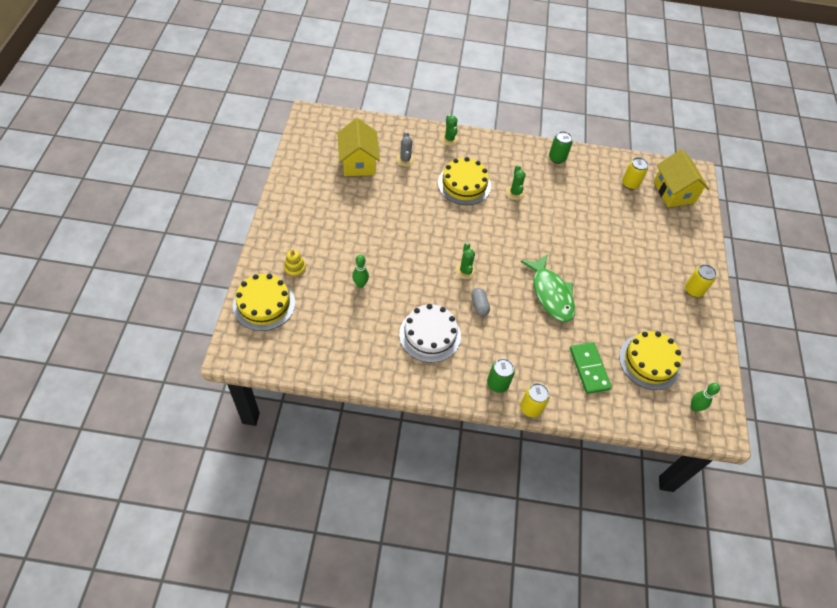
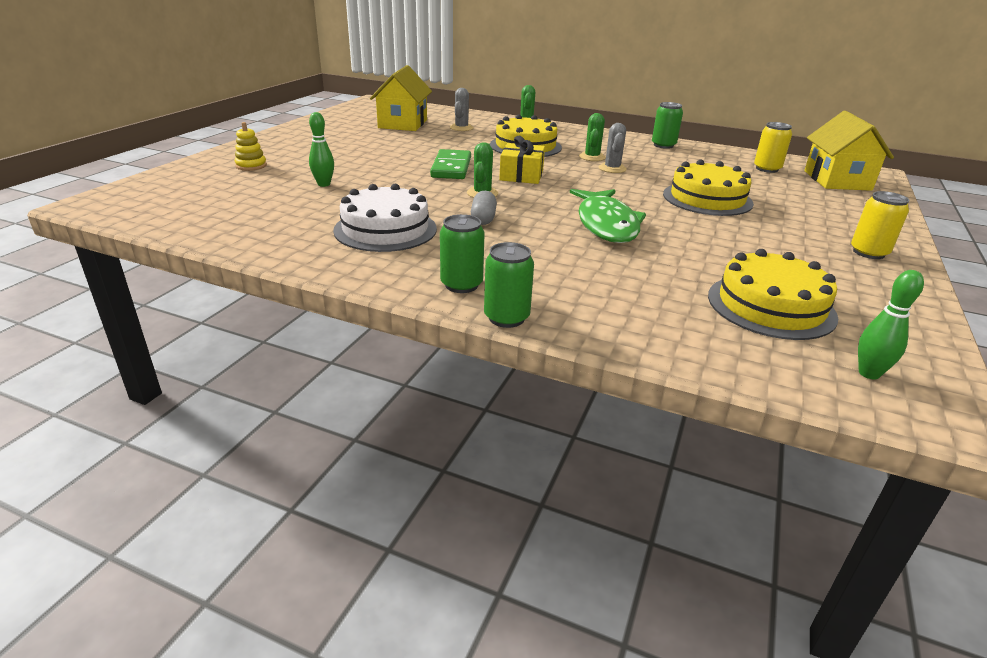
camera: 20 degrees right, 25 degrees down
(264, 304) = (180, 180): yellow cake -> yellow cake (707, 199)
(479, 236) = (521, 175): none -> yellow gift
(531, 408) = (506, 318): yellow can -> green can
(533, 209) = (612, 168): none -> grey cactus
(589, 369) = (644, 296): green domino -> green domino (451, 168)

